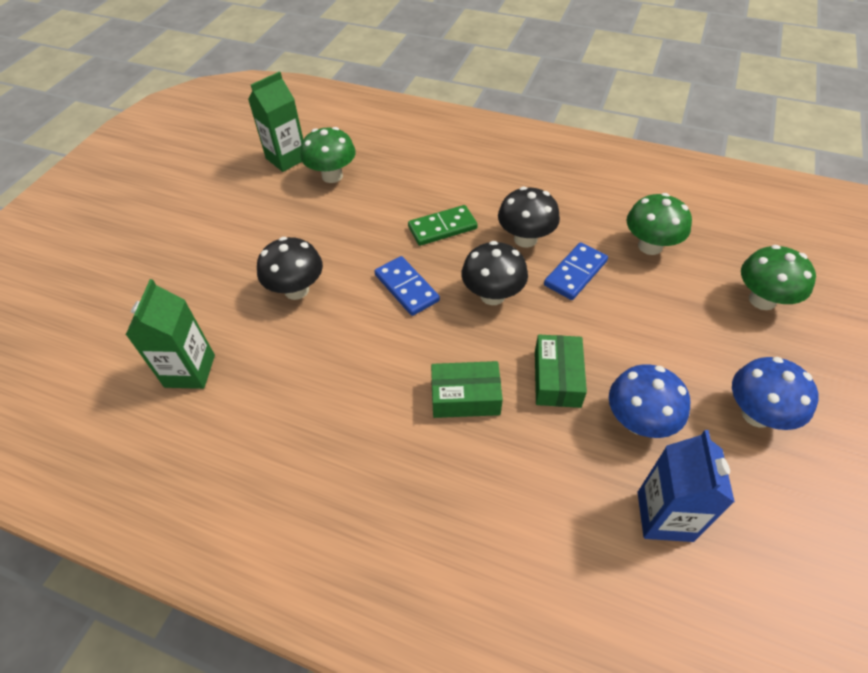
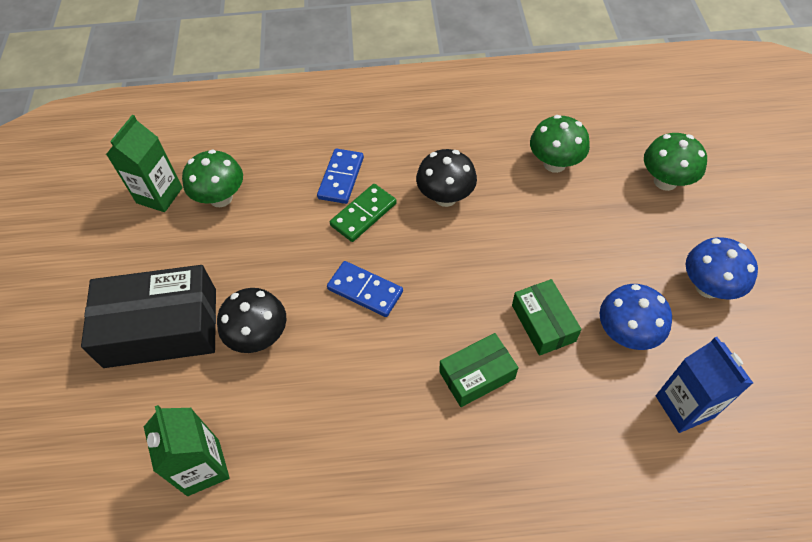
camera: 25 degrees left, 5 degrees up
(226, 254) = (161, 327): none -> black box
(492, 295) = (447, 266): black mushroom -> none
(575, 273) = (506, 215): blue domino -> blue domino (341, 178)

